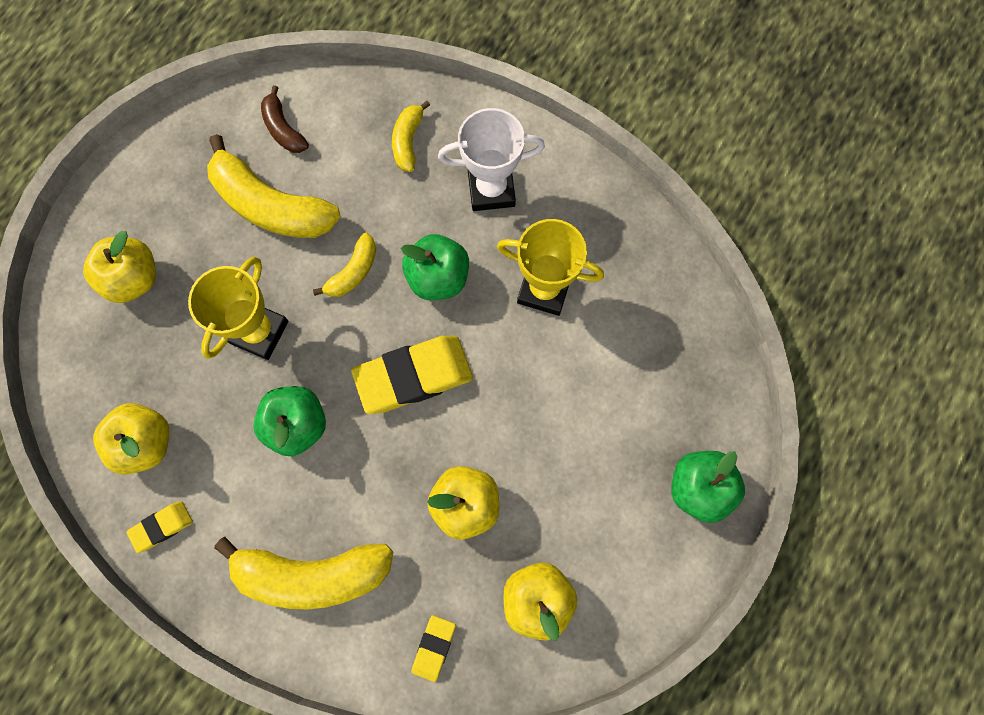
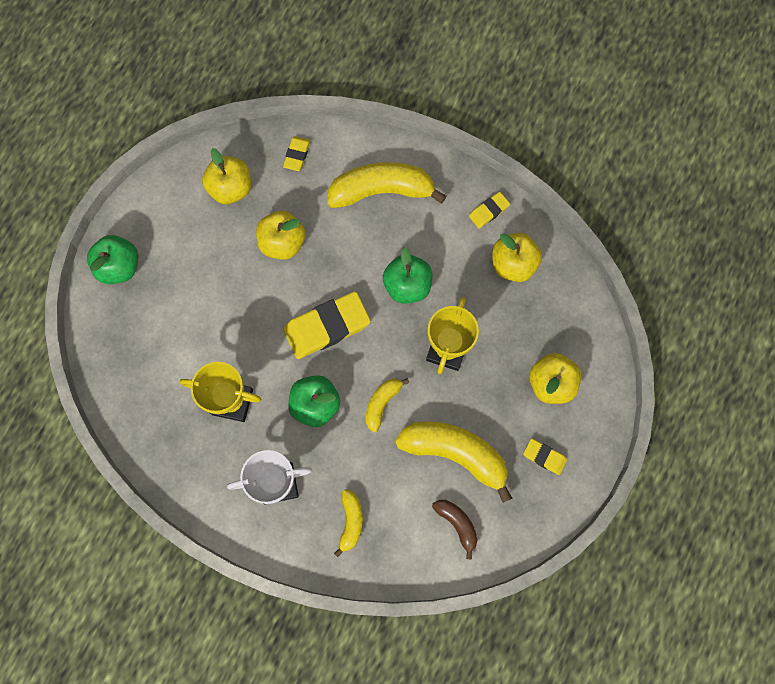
camera: 175 degrees right, 0 degrees up
(164, 192) = (544, 457): none -> yellow eraser

